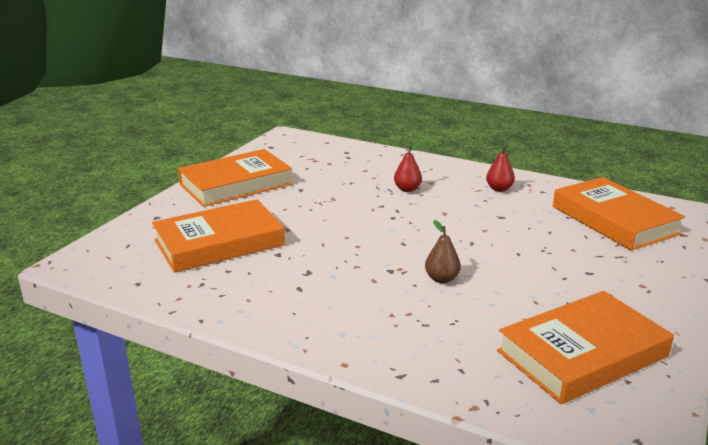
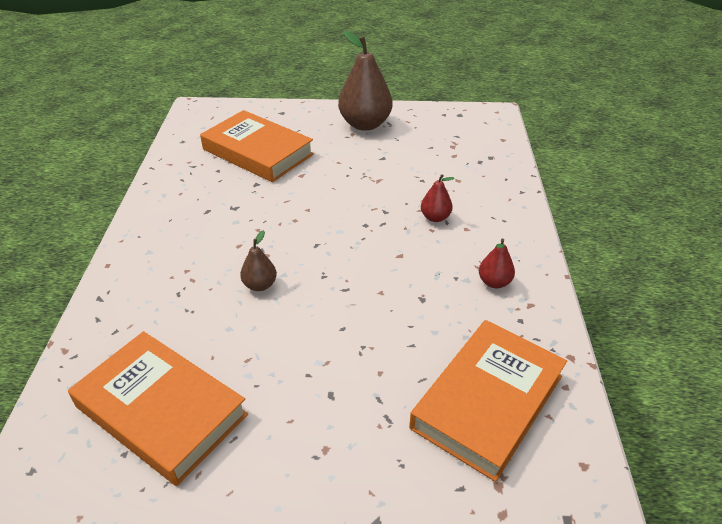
camera: 65 degrees right, 15 degrees up
(236, 184) = (365, 124): orange book -> brown pear

